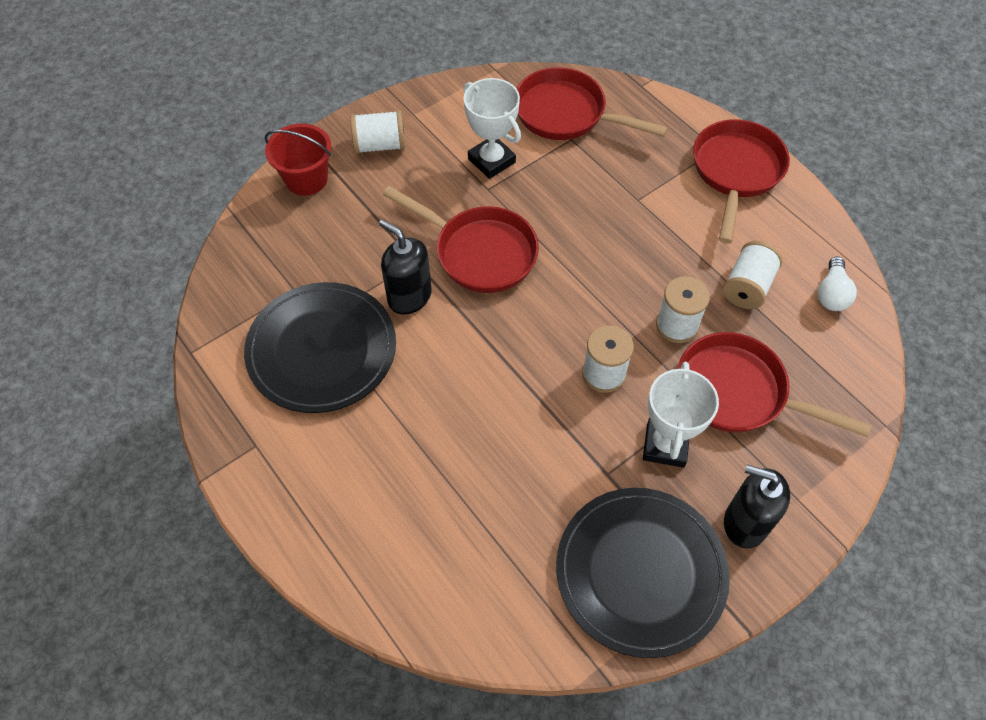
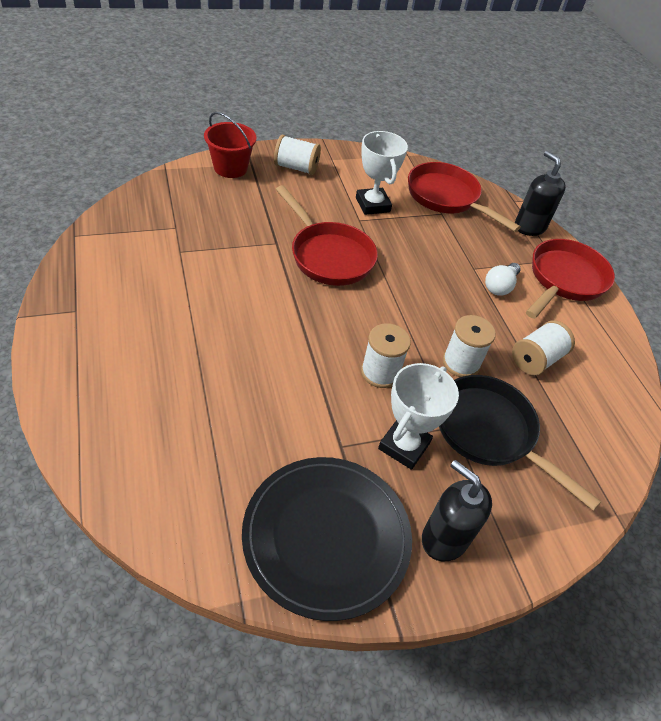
camera: 15 degrees right, 10 degrees down
(322, 350) = (169, 270): black plate -> none
(409, 297) = (257, 262): black soap dispenser -> black soap dispenser (529, 227)
(739, 392) = (490, 433): red pan -> black pan
(831, 293) = (609, 392): white light bulb -> white light bulb (500, 286)

